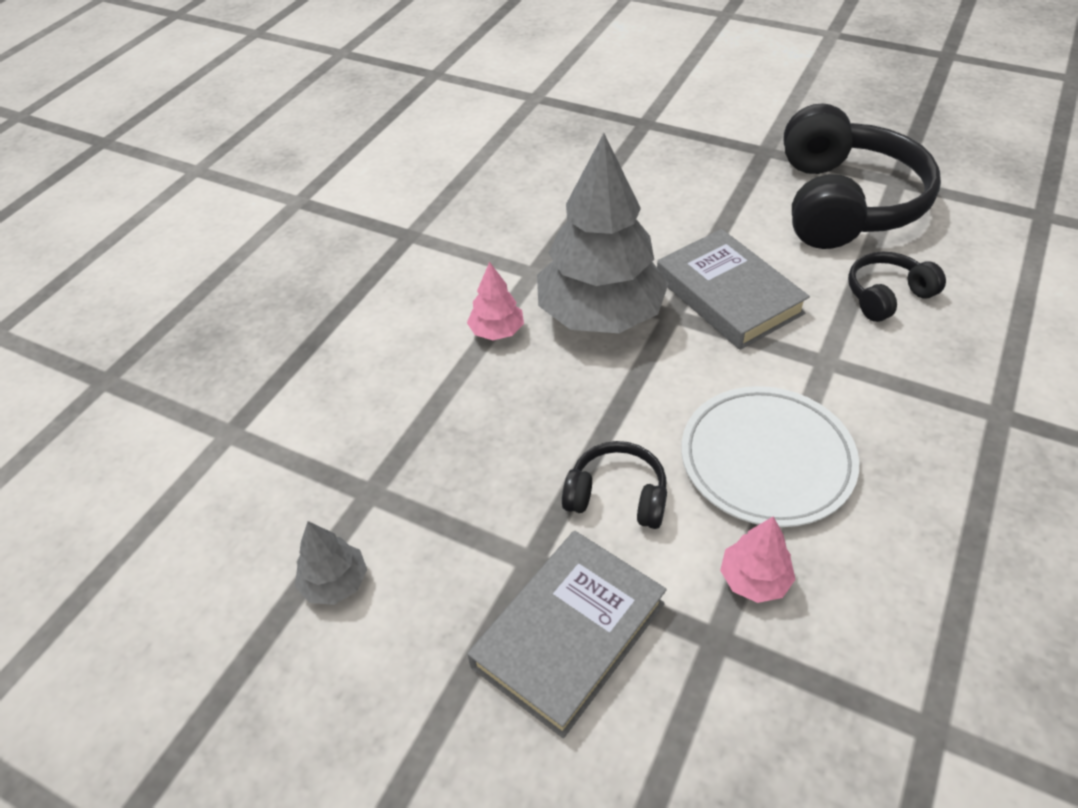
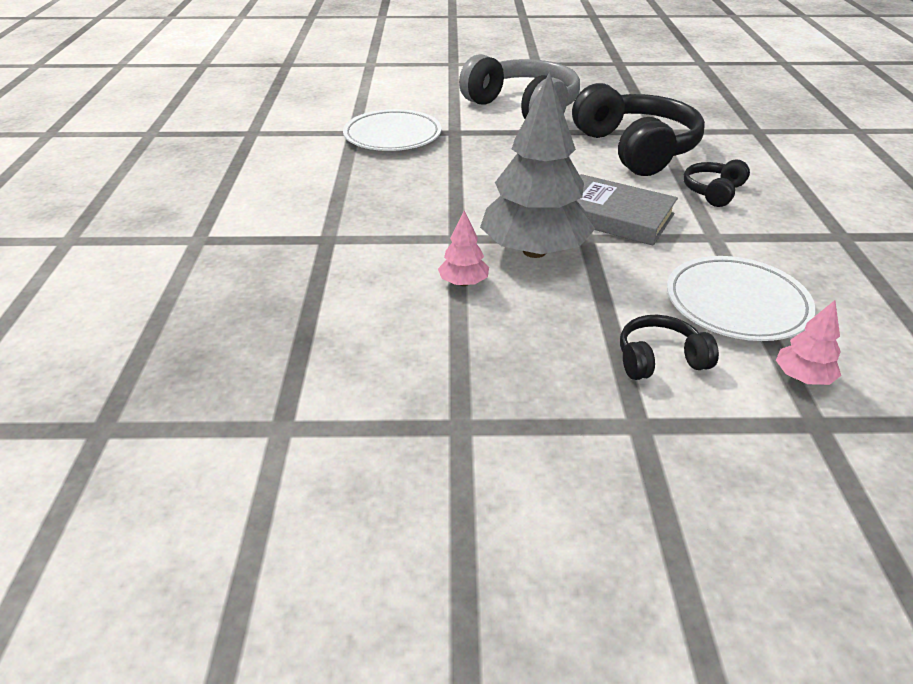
camera: 30 degrees left, 10 degrees down
(335, 582) = (492, 505): grey tree -> none
(569, 635) = (717, 464): grey book -> none
(572, 112) = (392, 136): none -> white plate
(755, 104) = (523, 108): none -> grey headphones

